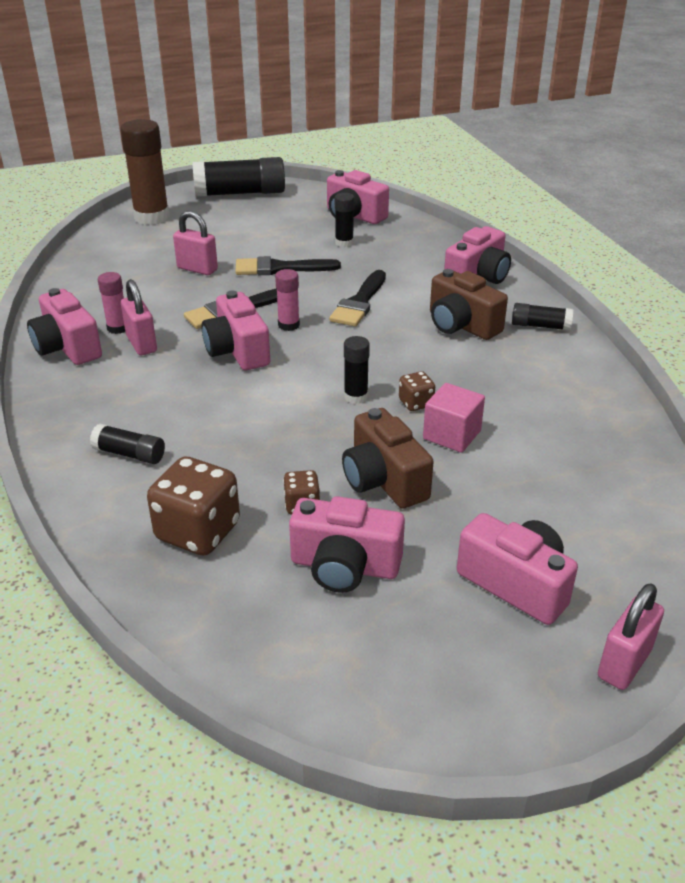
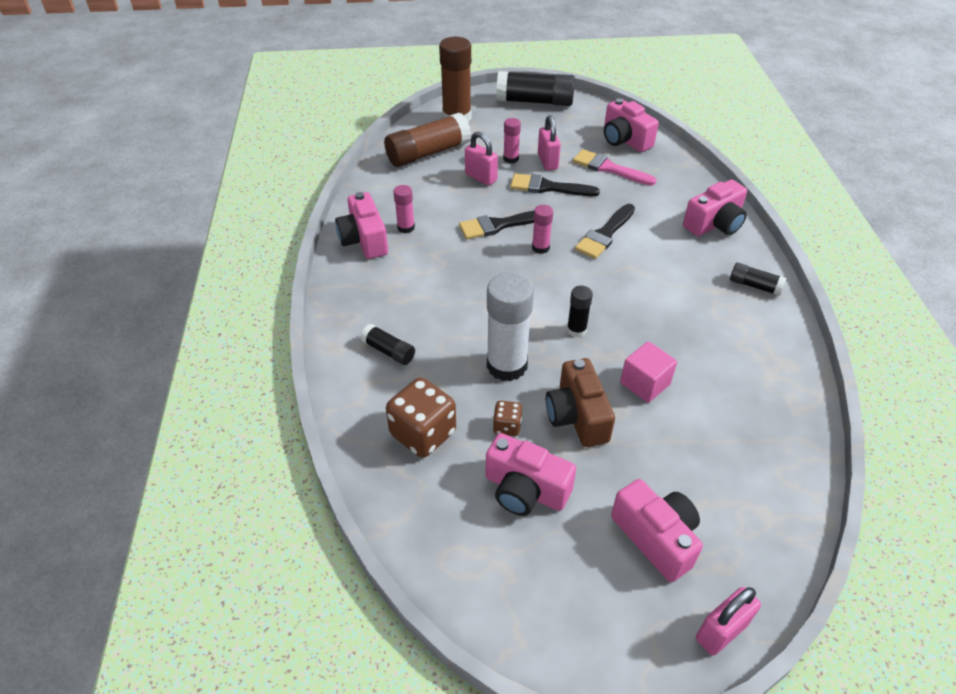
camera: 15 degrees right, 10 degrees up
(126, 254) = (428, 153): none -> brown glue stick
(141, 344) = (420, 247): pink padlock -> pink padlock (547, 161)
(228, 247) = (511, 158): none -> pink glue stick
(237, 351) = (493, 267): pink camera -> none
(283, 444) = (507, 365): none -> white glue stick
(344, 243) = (608, 168): black glue stick -> pink brush
(416, 403) = (624, 346): brown dice -> none
(461, 325) = (685, 273): brown camera -> none

